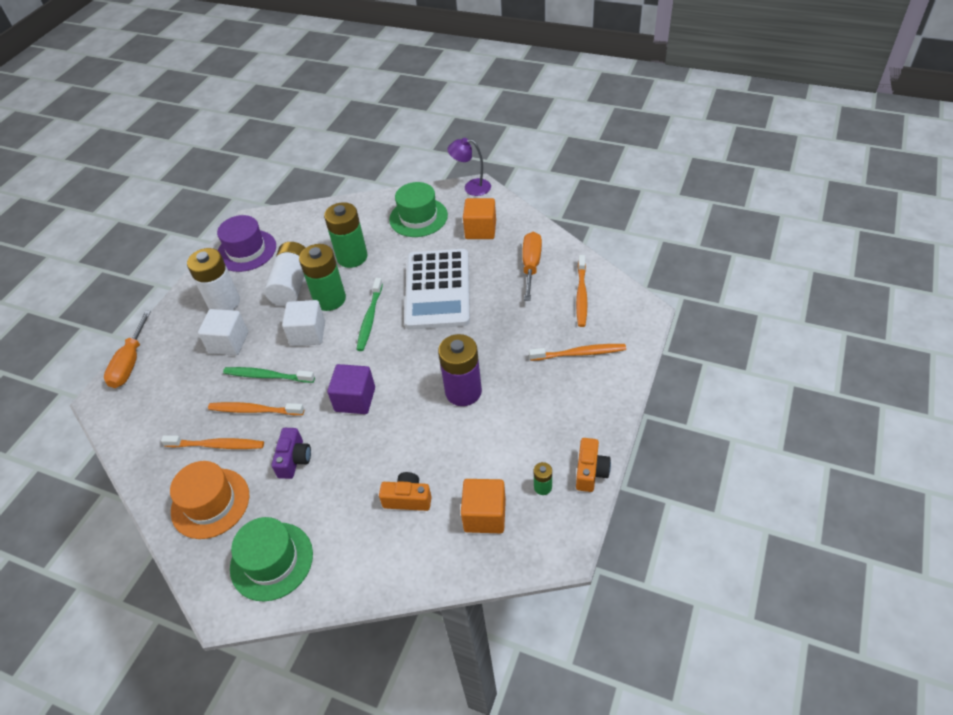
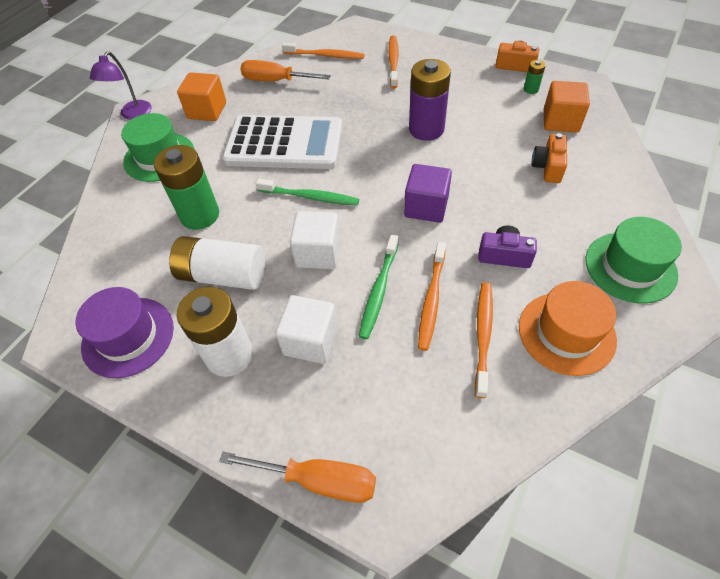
camera: 85 degrees left, 5 degrees up
(330, 299) = (266, 234): green battery -> none

